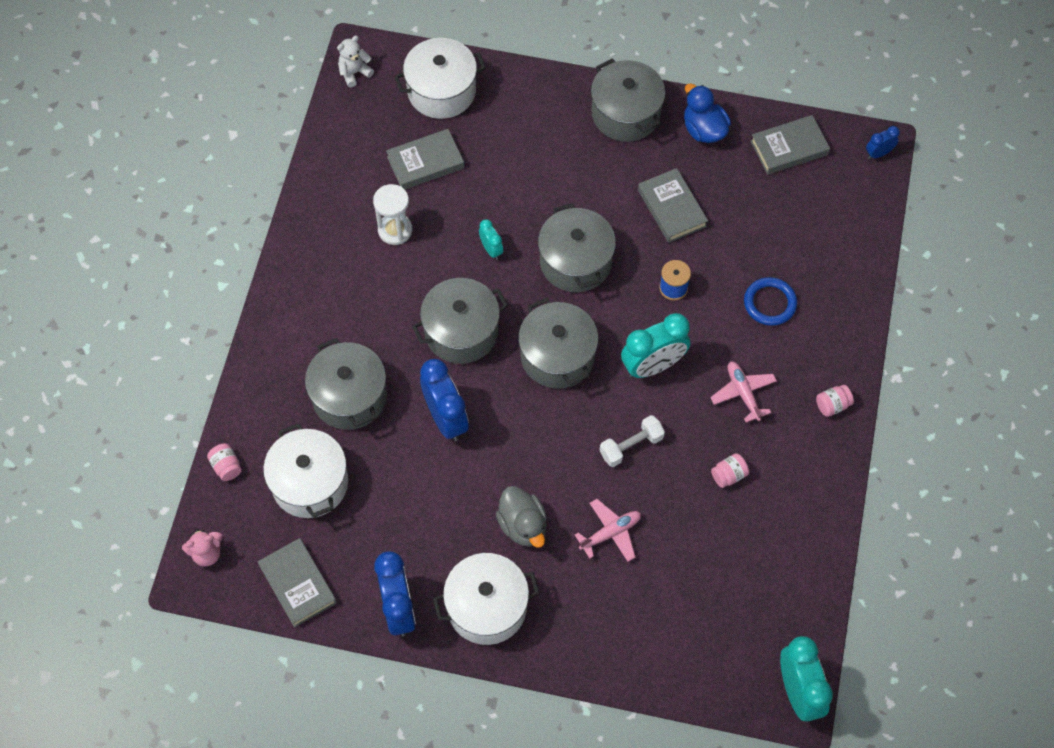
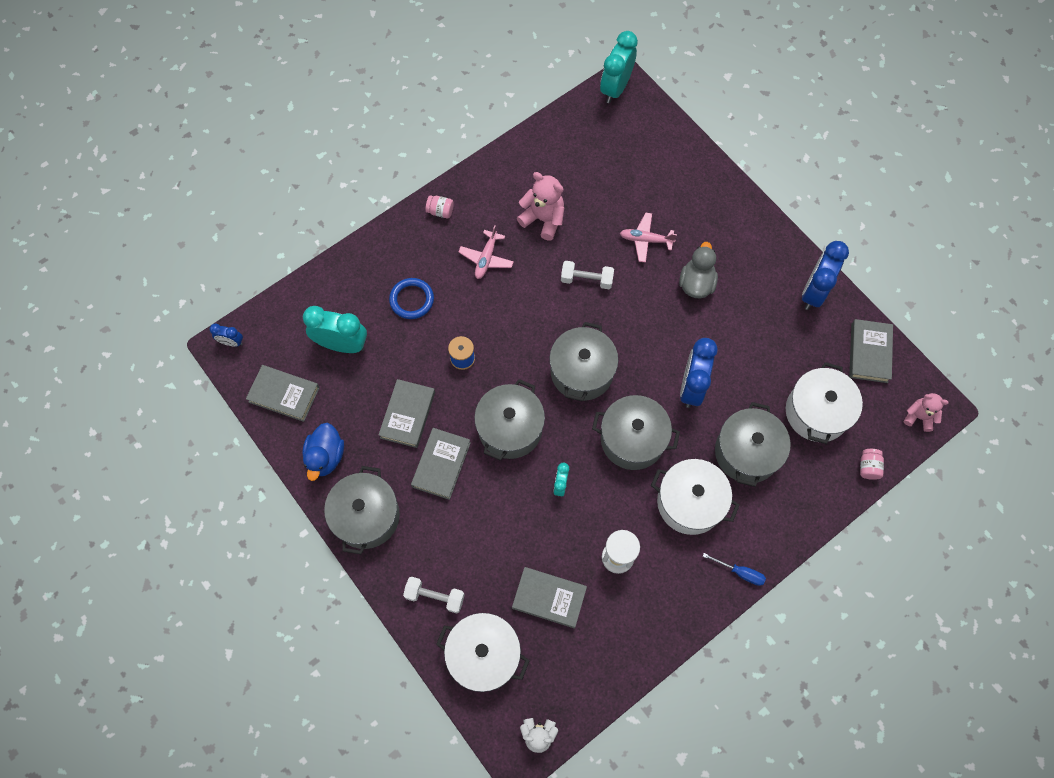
camera: 140 degrees left, 5 degrees up
(281, 292) = (740, 572): none -> blue screwdriver
(487, 607) = (757, 254): white pot -> white pot (689, 502)
(516, 100) = (435, 596): none -> white dumbbell
(605, 192) = (441, 464): none -> grey book
(653, 366) = (526, 318): turquoise clock -> turquoise clock (342, 344)
(728, 475) = (543, 219): pink jar -> pink teddy bear

